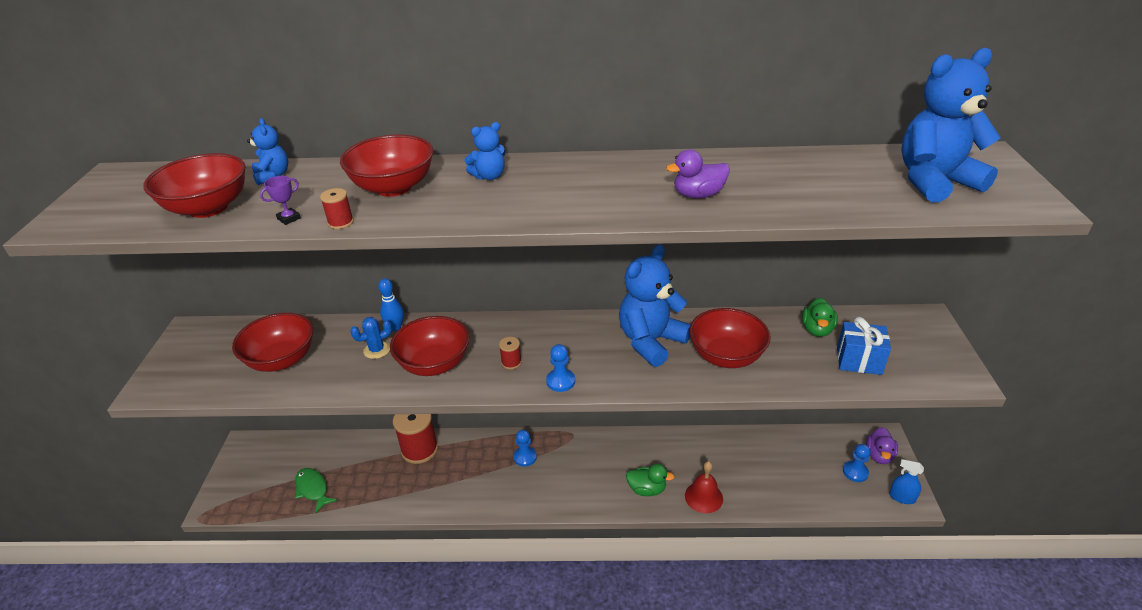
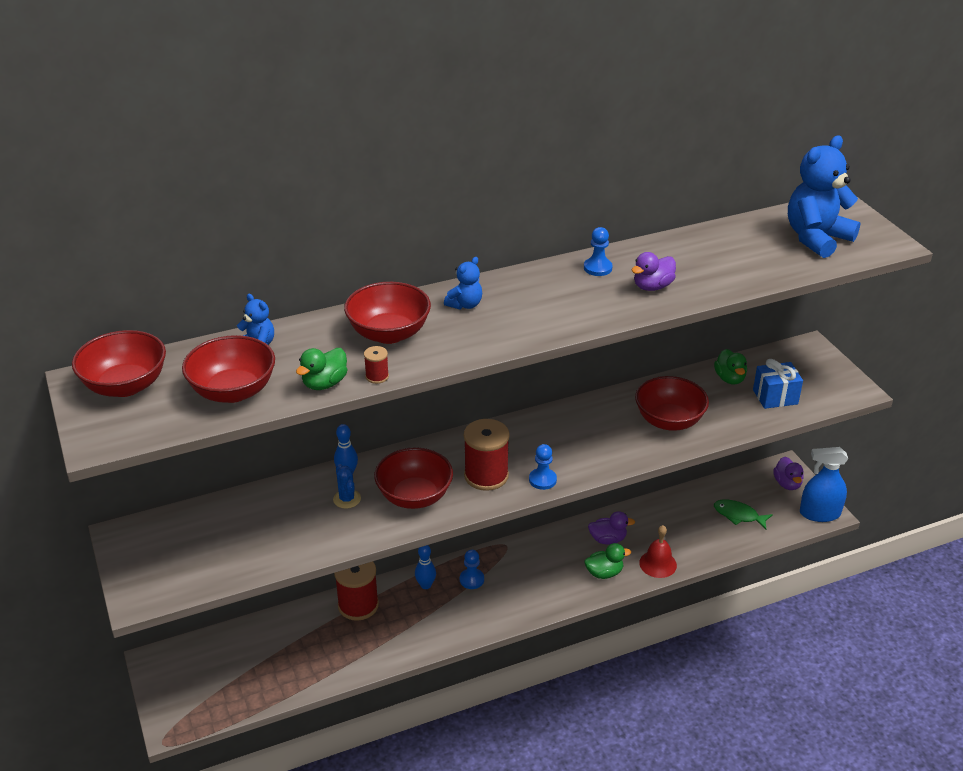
camera: 25 degrees left, 0 degrees up
(282, 360) = (256, 534): red bowl -> red bowl (125, 385)
(289, 218) = (324, 383): purple trophy -> green duck
(313, 489) = (270, 676): green fish -> green fish (738, 515)
(377, 350) = (347, 499): blue cactus -> blue cactus turned 60 degrees counterclockwise
(484, 449) = (425, 585): none -> blue bowling pin
(511, 362) = (486, 476): red spool -> red spool, size x2.22
(651, 341) = (598, 424): blue teddy bear -> none
(668, 457) = (608, 539): none -> purple duck
(855, 472) = (774, 504): blue pawn -> blue pawn (597, 268)
(902, 497) = (819, 513): blue spray bottle -> blue spray bottle, size x1.75

